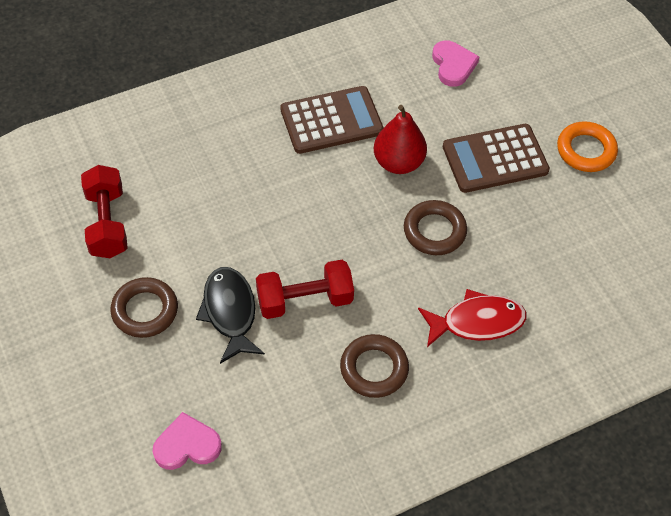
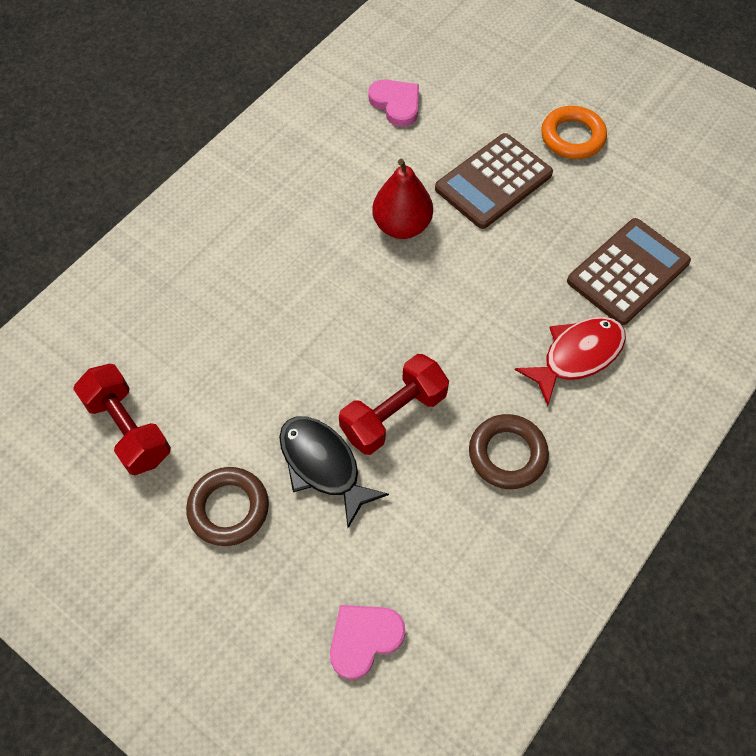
camera: 25 degrees left, 5 degrees up
(331, 120) = (308, 211): brown calculator -> brown calculator (627, 272)
(434, 231) = (480, 281): brown ring -> none

